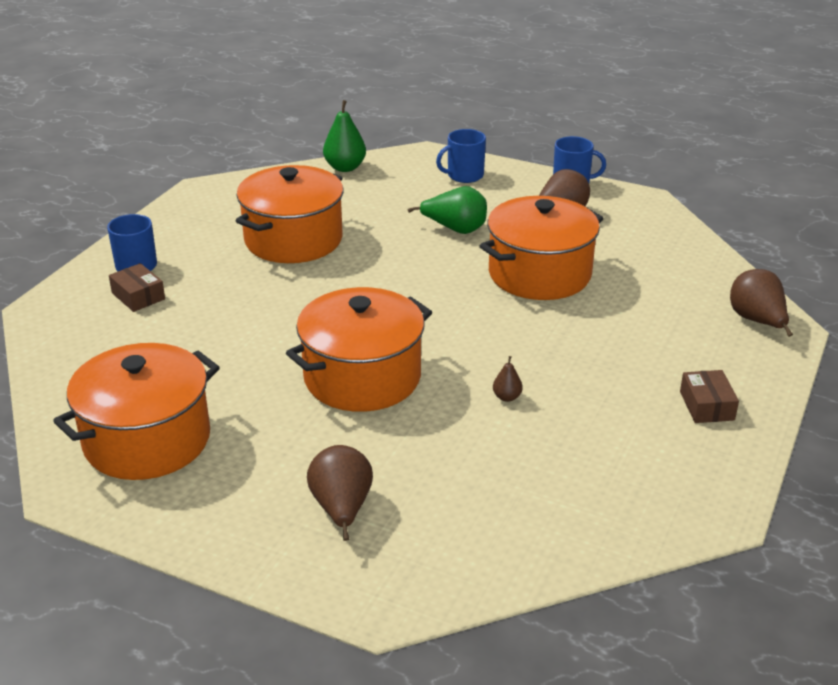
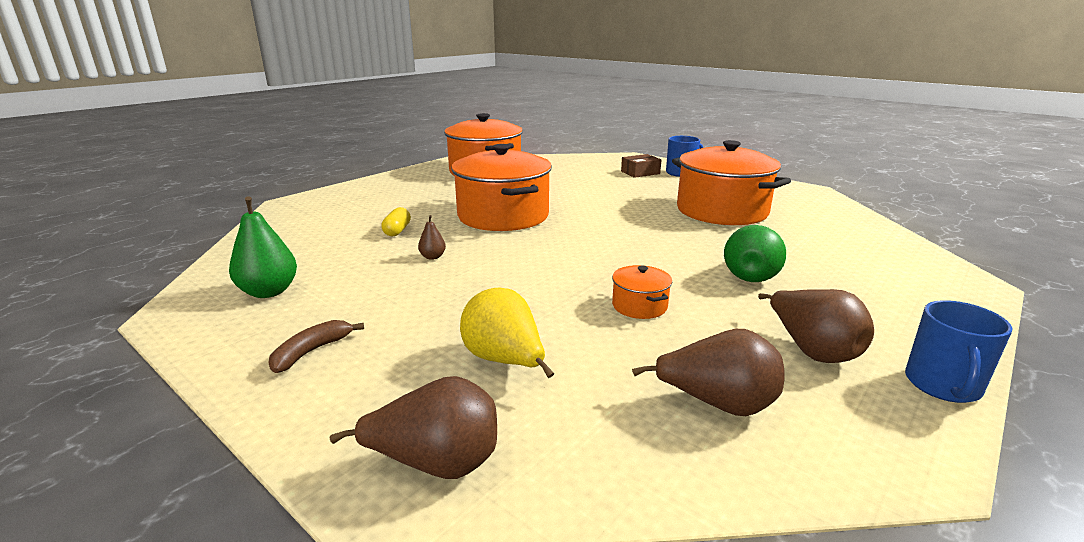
camera: 105 degrees right, 10 degrees down
(342, 509) = (376, 201): brown pear -> brown pear (717, 404)
(345, 167) = (892, 239): green pear -> green pear (269, 292)
(446, 447) = (397, 231): none -> yellow capsule
(464, 175) = (914, 299): blue mug -> none
(539, 274) = (639, 306): orange pot -> orange pot, size x0.42
(652, 318) = (505, 361): none -> yellow pear
(706, 406) = (311, 352): brown box -> brown banana

